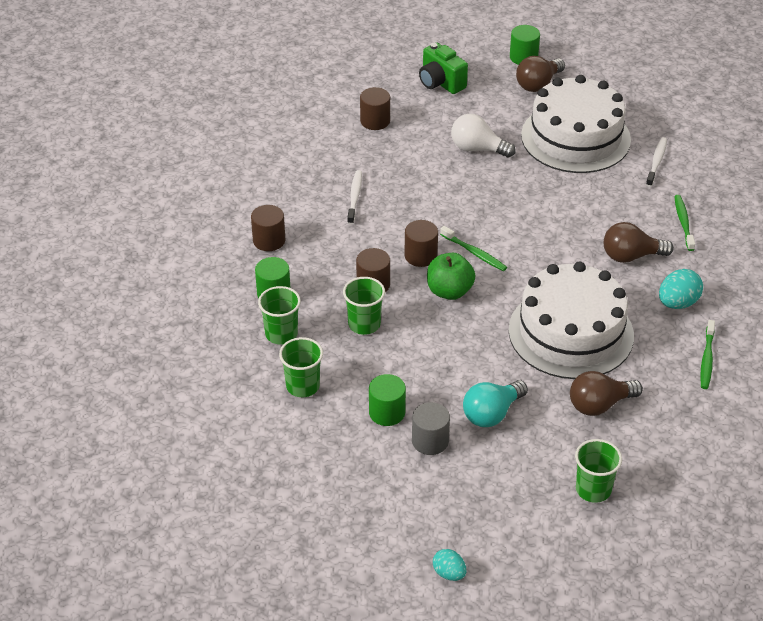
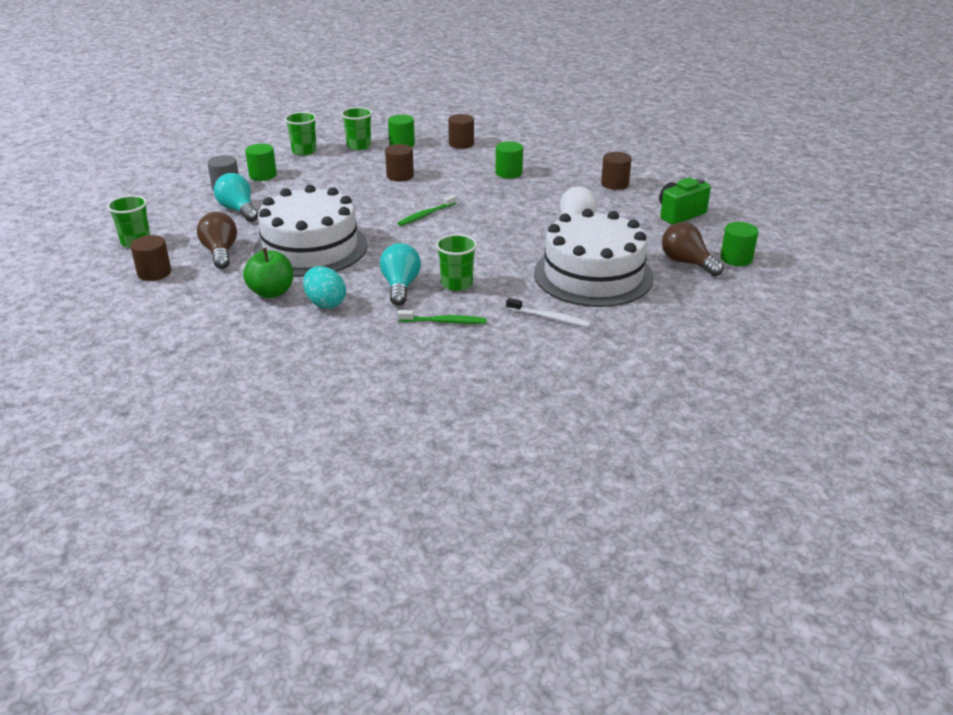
camera: 95 degrees right, 10 degrees down
(355, 197) = (508, 173): white toothbrush -> green cylinder
(364, 324) = (357, 171): green cup -> green cup (457, 284)
(420, 256) = (428, 194): brown cylinder -> brown cylinder (154, 273)
(449, 291) = (382, 202): green apple -> green apple (271, 292)
(449, 573) = (106, 188): turquoise egg -> none
(631, 256) = (400, 286): brown light bulb -> turquoise light bulb
(707, 359) = (244, 309): green toothbrush -> none

